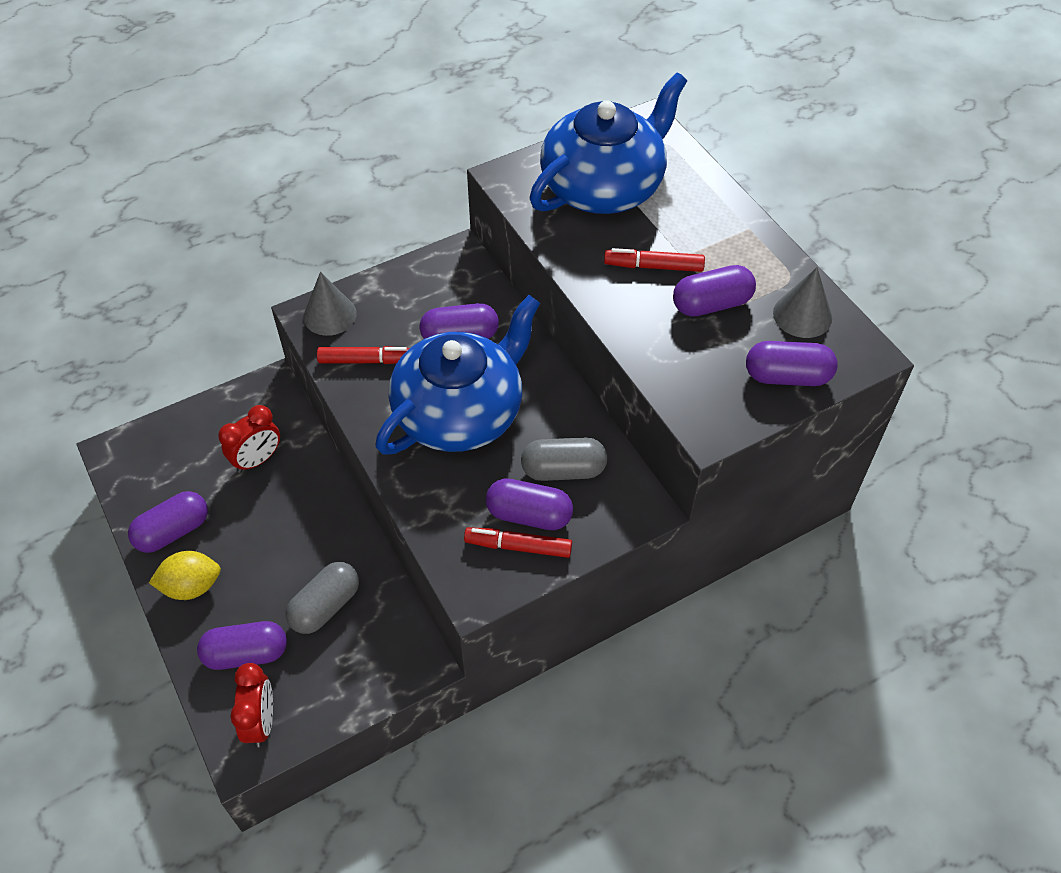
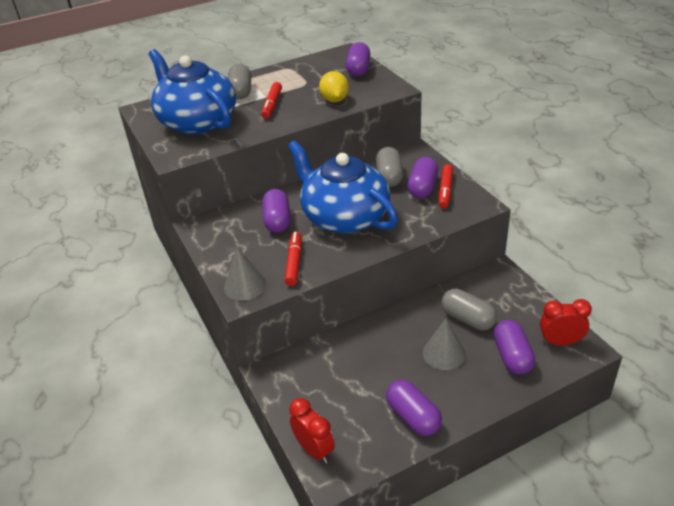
camera: 85 degrees left, 15 degrees down
(191, 586) = (462, 396): yellow lemon -> yellow lemon (334, 100)
(257, 460) = (343, 371): red clock -> red clock (314, 450)
(699, 225) = (241, 92): none -> grey capsule
(711, 304) = (305, 88): purple capsule -> none
(802, 315) = (316, 65): grey cone -> grey cone (444, 353)

